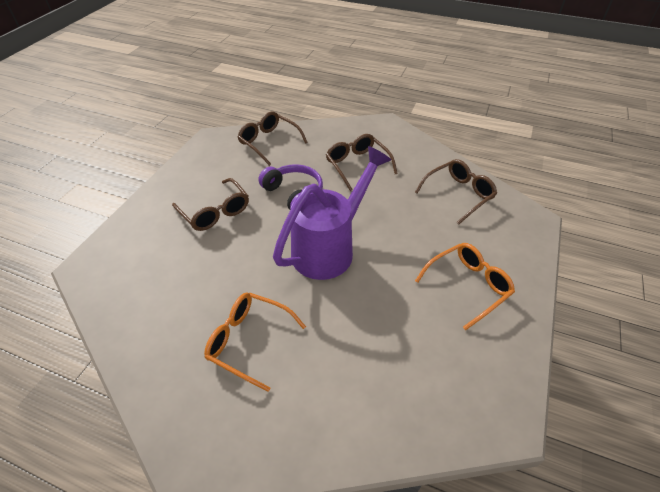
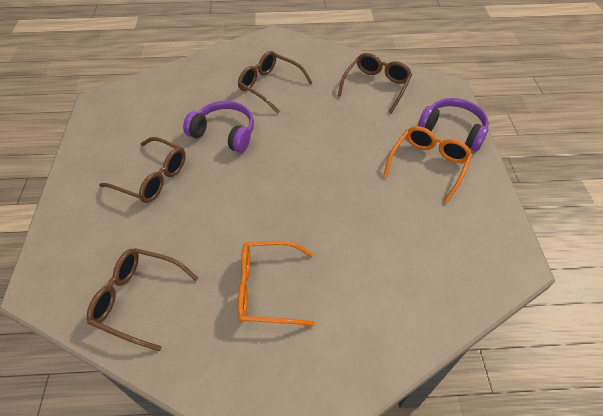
camera: 25 degrees left, 5 degrees up
(269, 142) = (165, 88): brown glasses -> brown glasses (138, 299)
(330, 247) = (291, 173): purple watering can -> none
(514, 261) = (452, 130): none -> purple headphones

